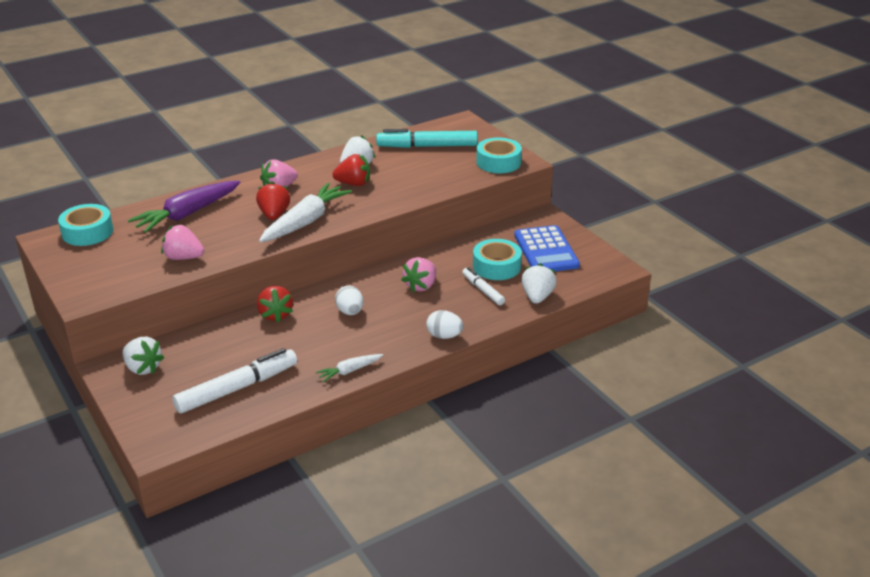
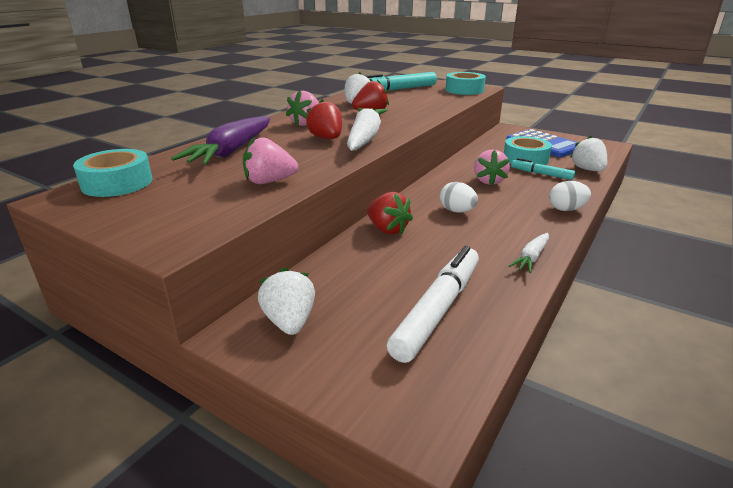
camera: 25 degrees left, 5 degrees down
(143, 368) = (289, 321): white strawberry -> white strawberry turned 120 degrees counterclockwise
(483, 290) = (541, 174): white marker -> turquoise marker

